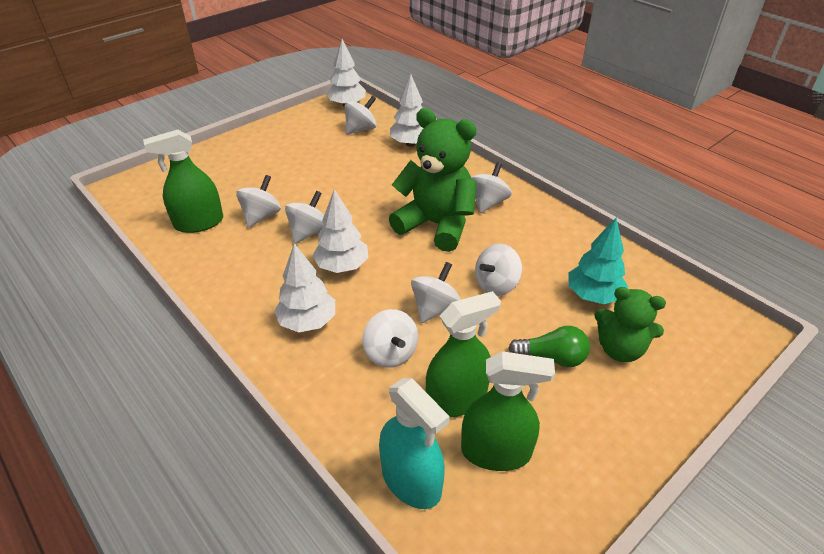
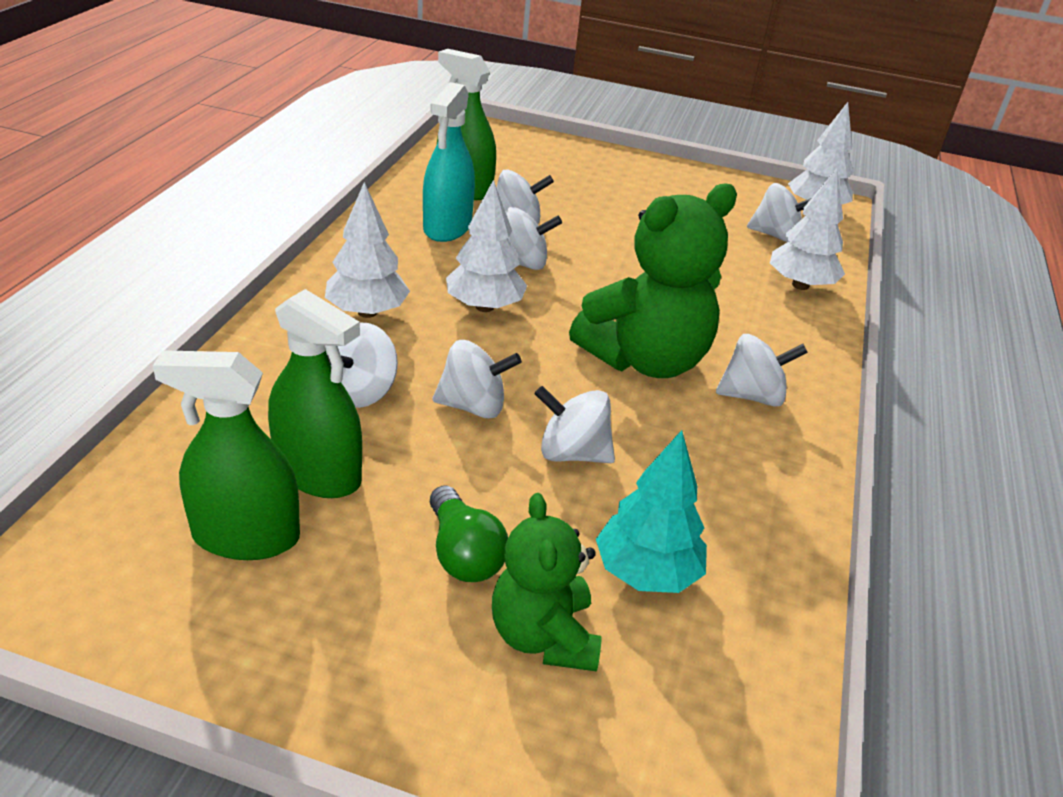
camera: 55 degrees right, 5 degrees down
(411, 481) = (163, 470): turquoise spray bottle -> turquoise spray bottle (447, 227)
(436, 225) = (645, 360): green teddy bear -> green teddy bear turned 60 degrees clockwise
(496, 452) = (246, 536): green spray bottle -> green spray bottle turned 120 degrees clockwise

